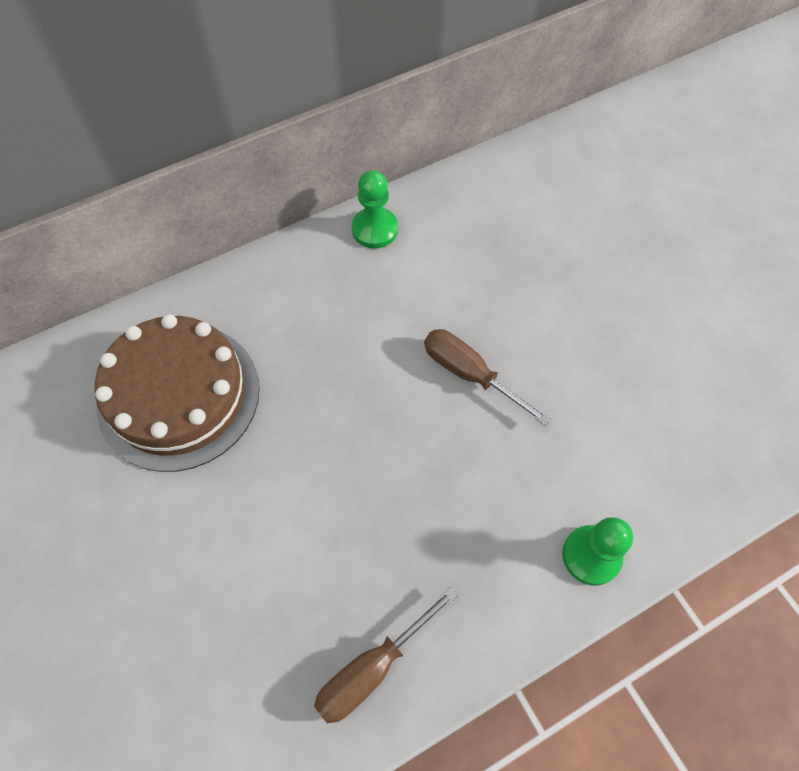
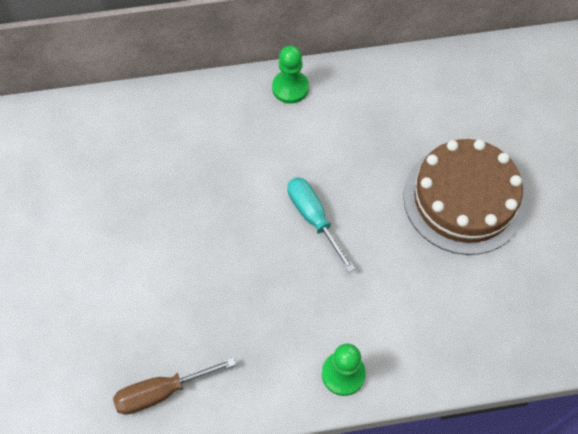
camera: 20 degrees right, 0 degrees up
(179, 395) = (104, 167): brown cake -> brown cake (463, 199)
(470, 374) = (314, 219): brown screwdriver -> turquoise screwdriver

